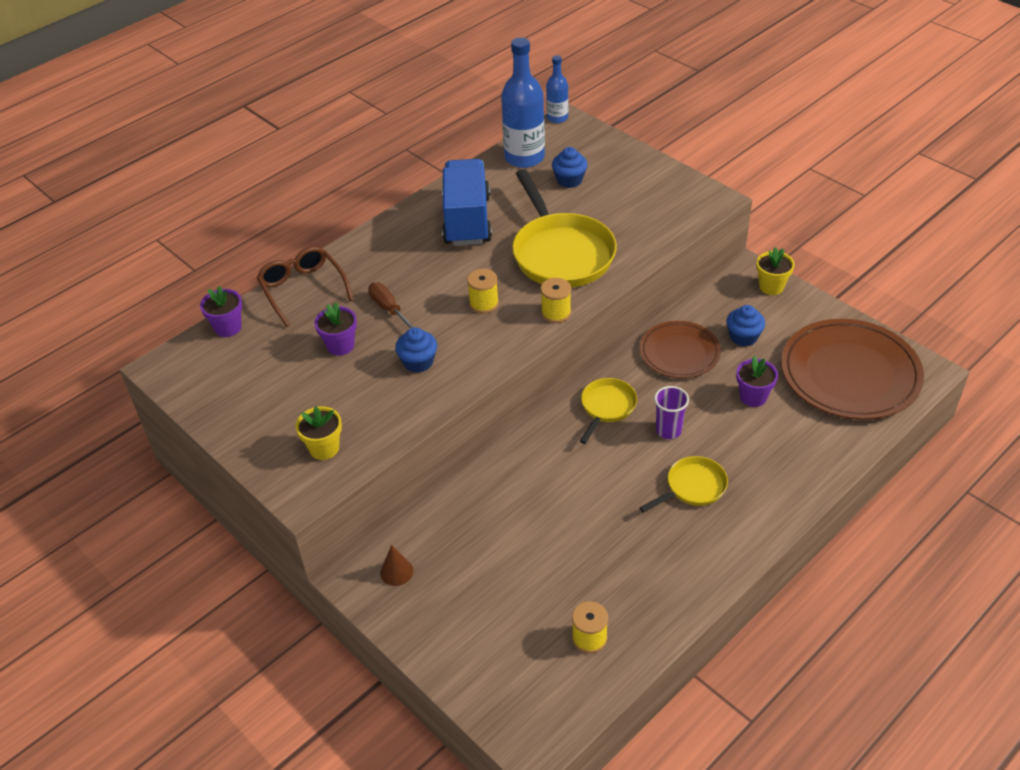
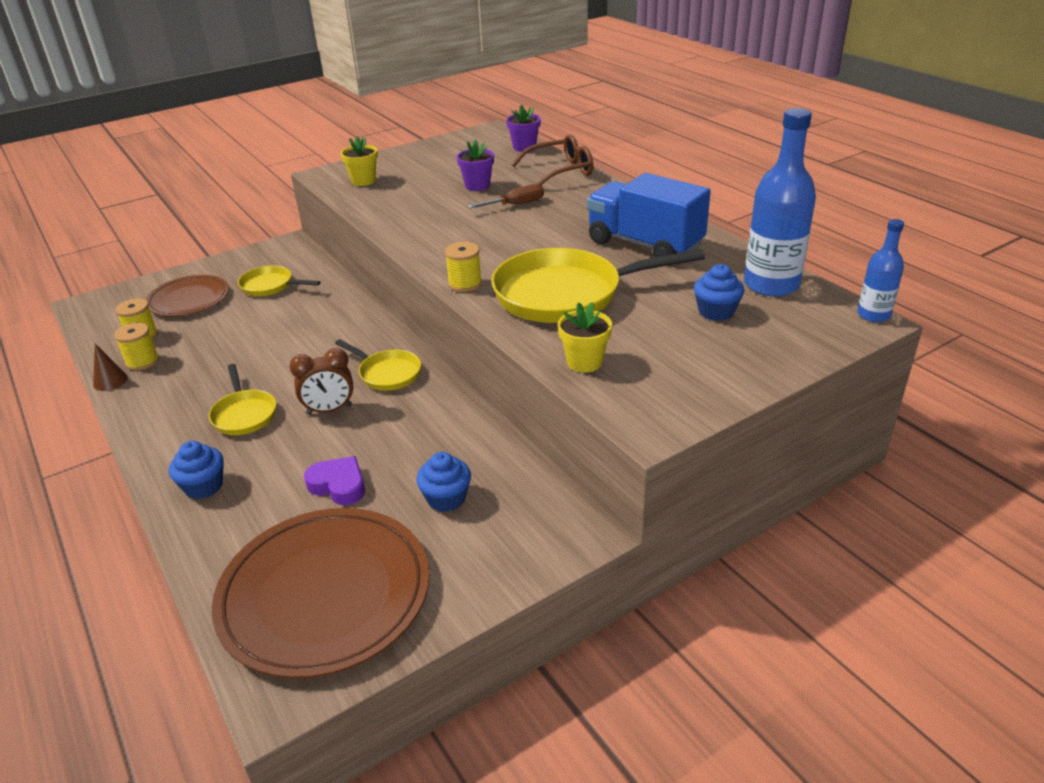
camera: 100 degrees right, 10 degrees down
(396, 571) = (280, 259): brown cone -> brown cone (110, 381)
(418, 362) = (436, 215): blue cupcake -> blue cupcake (204, 486)
(463, 556) = (270, 286): none -> yellow pan
(467, 220) = (644, 244): blue truck -> blue truck turned 150 degrees counterclockwise
(484, 303) = (500, 247): yellow spool -> yellow spool (142, 361)
(668, 430) = (329, 410): purple cup -> brown clock
(679, 352) = (444, 437): brown plate -> brown plate (189, 299)
(753, 397) = (338, 485): purple flower pot -> purple heart
(771, 286) = (539, 551): yellow flower pot -> yellow flower pot (584, 362)

